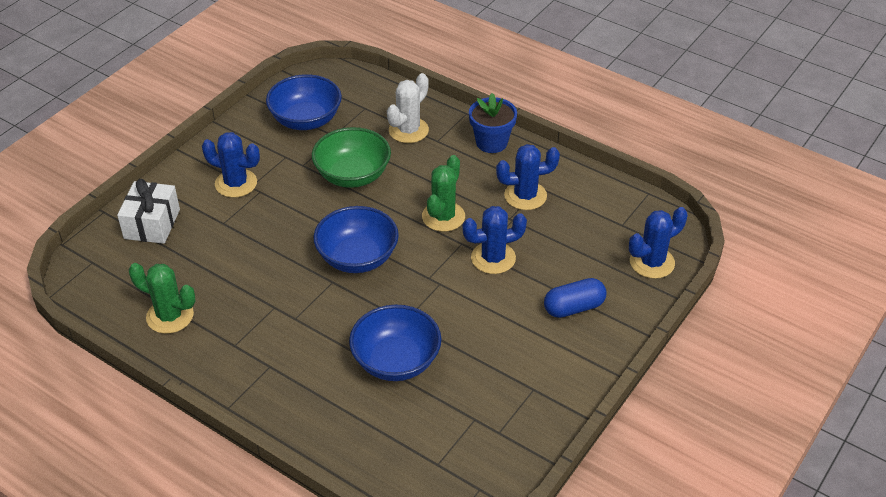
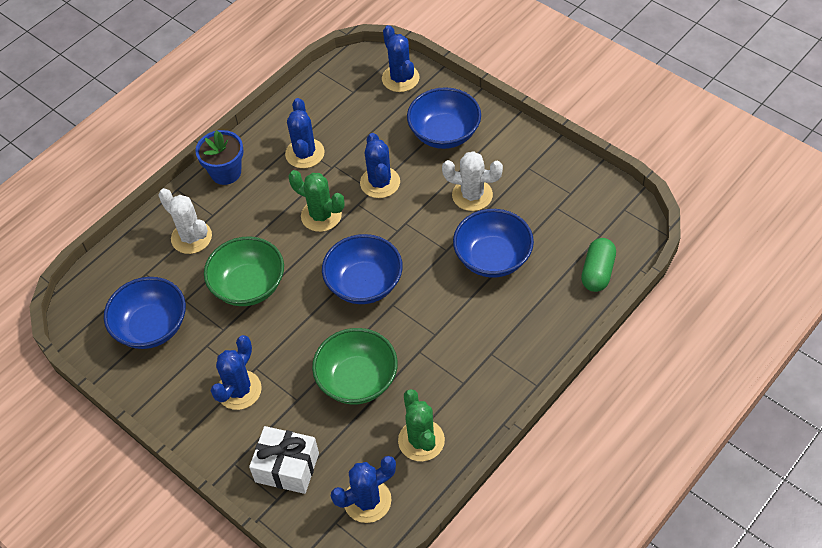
camera: 80 degrees left, 10 degrees up
(110, 282) = (367, 500): none -> blue cactus
(170, 316) = (421, 440): green cactus -> green cactus turned 45 degrees counterclockwise
(242, 263) = (357, 380): none -> green bowl
(380, 461) = (597, 272): none -> green capsule
(484, 338) = (472, 195): none -> white cactus
(574, 307) = (444, 133): blue capsule -> blue bowl

